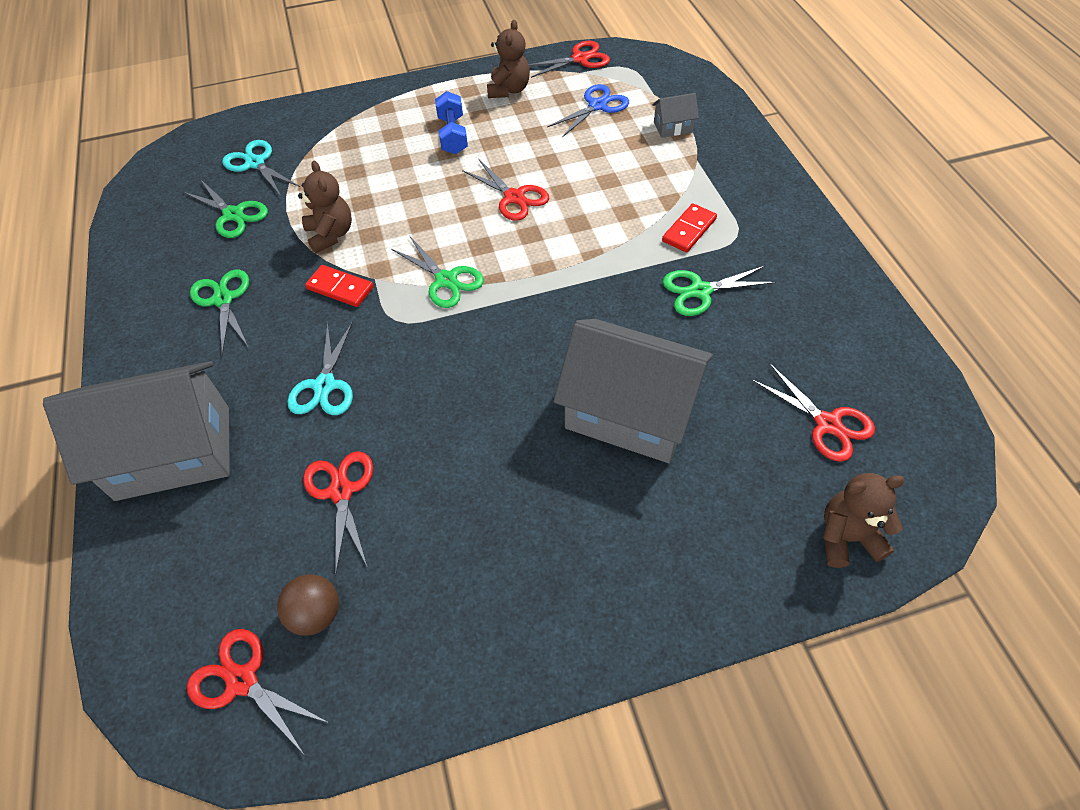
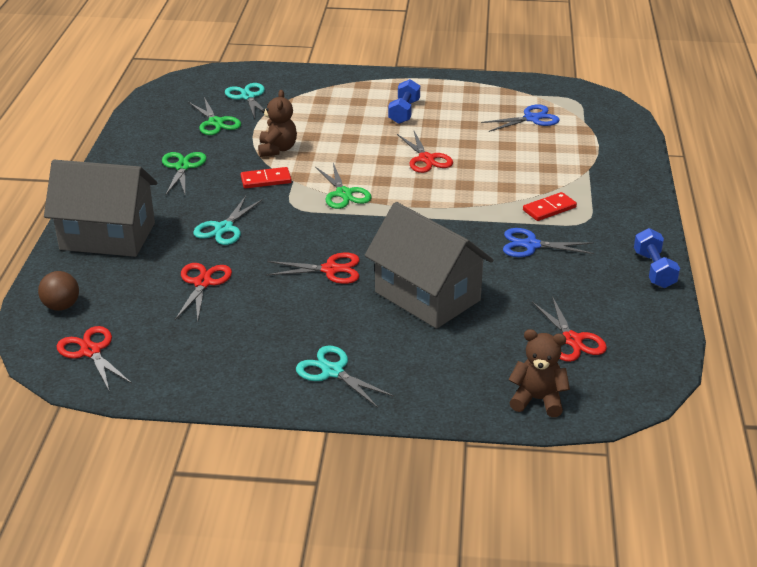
camera: 20 degrees right, 20 degrees down
(316, 614) = (152, 335): brown ball -> brown ball (61, 306)
(340, 288) = (266, 180): red domino -> red domino turned 60 degrees counterclockwise
(509, 90) = (466, 94): brown teddy bear -> none
(580, 59) = (539, 86): red scissors -> red scissors (330, 269)
(584, 587) = (332, 371): none -> turquoise scissors
(673, 127) = (584, 145): grey house -> none
(700, 291) = (531, 245): green scissors -> blue scissors
(848, 284) = (654, 270): none -> blue dumbbell

